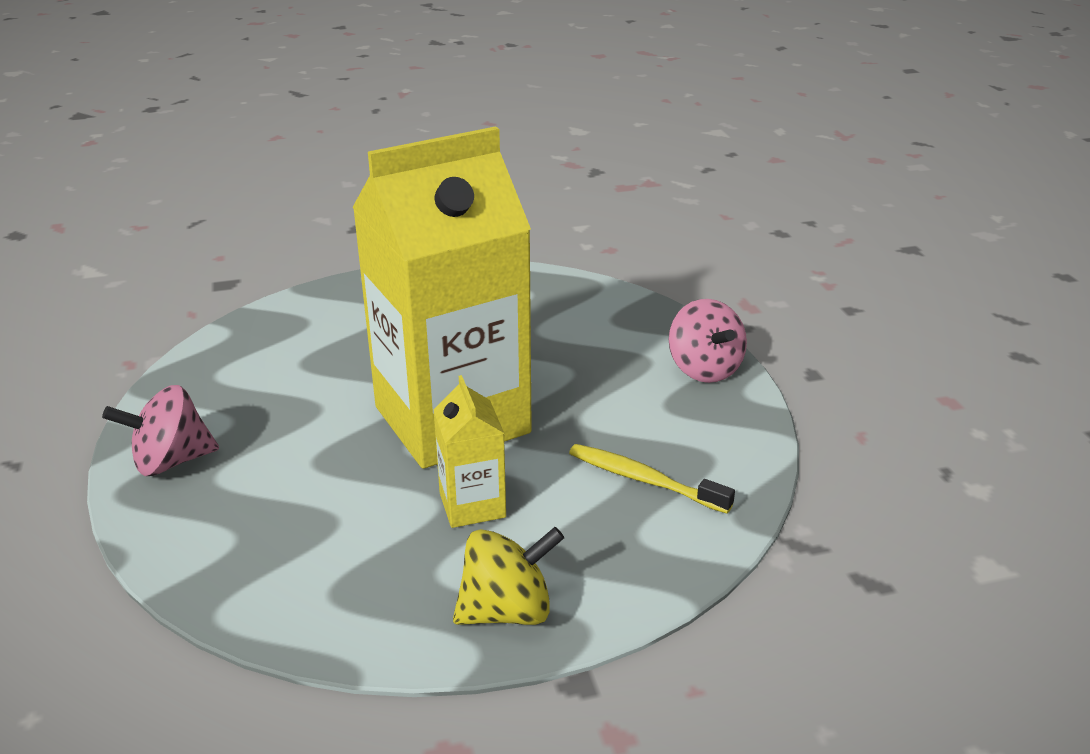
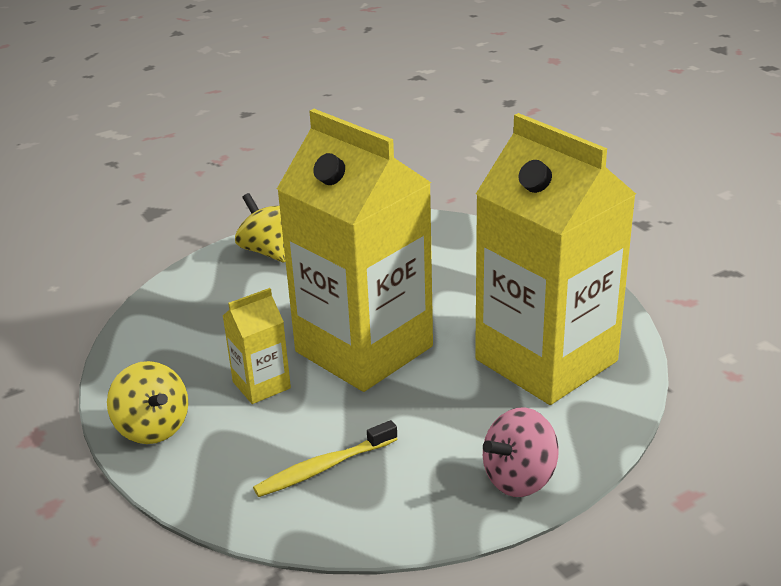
camera: 75 degrees right, 0 degrees up
(171, 461) = (267, 251): pink spinning top -> yellow spinning top
(543, 320) = (546, 360): none -> yellow carton
(644, 480) = (323, 468): yellow toothbrush -> yellow toothbrush turned 135 degrees counterclockwise

